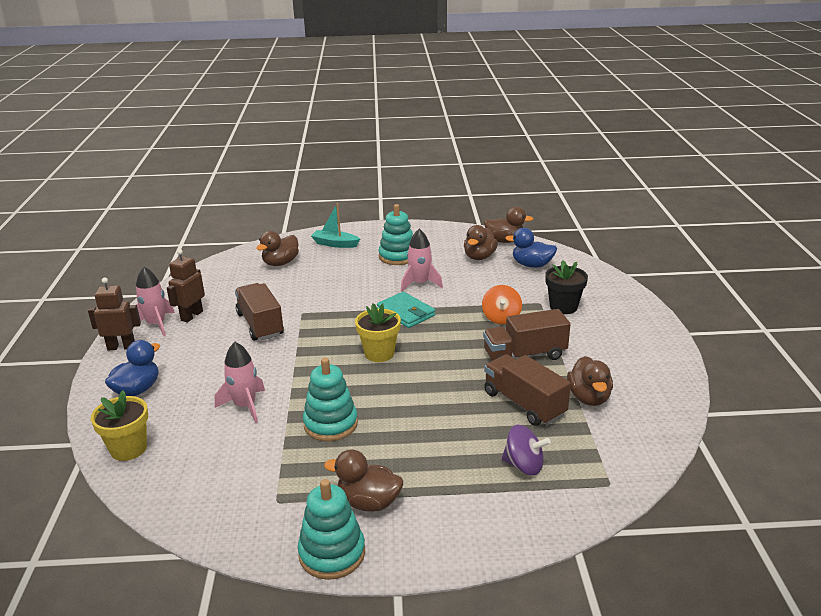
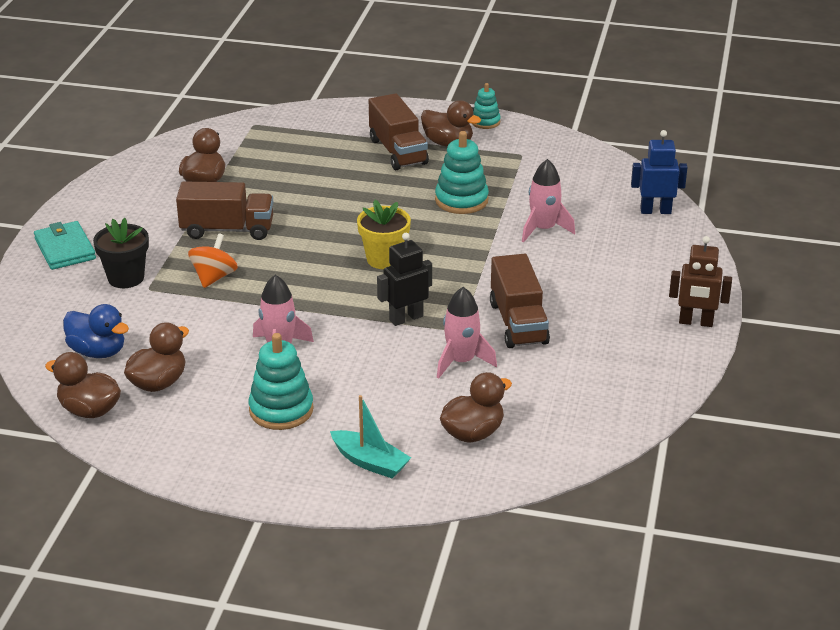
camera: 165 degrees left, 5 degrees up
(128, 449) = (655, 211): yellow flower pot -> blue robot
(137, 390) = (661, 265): blue duck -> none
(156, 324) = (657, 348): pink rocket -> pink rocket (461, 362)
(191, 316) = (611, 354): brown robot -> none
(332, 553) = (485, 122): turquoise stacking toy -> turquoise stacking toy, size x0.60
(344, 314) = (406, 318): none -> black robot
(406, 312) = (325, 306): turquoise wallet -> turquoise wallet (65, 249)
(524, 404) = (269, 186): brown truck -> brown truck (398, 151)
(524, 465) = (309, 145): purple spinning top -> none

